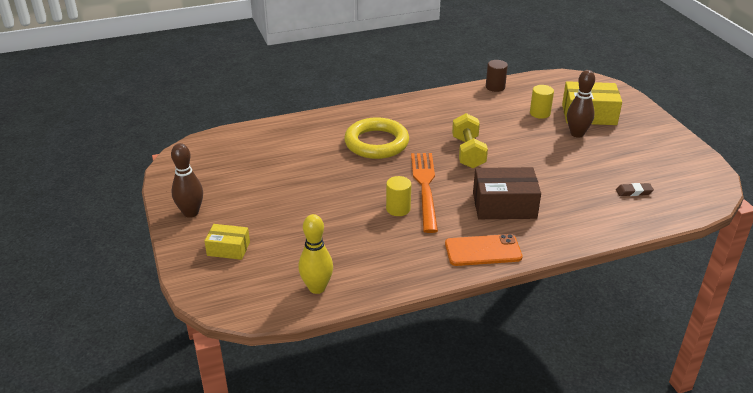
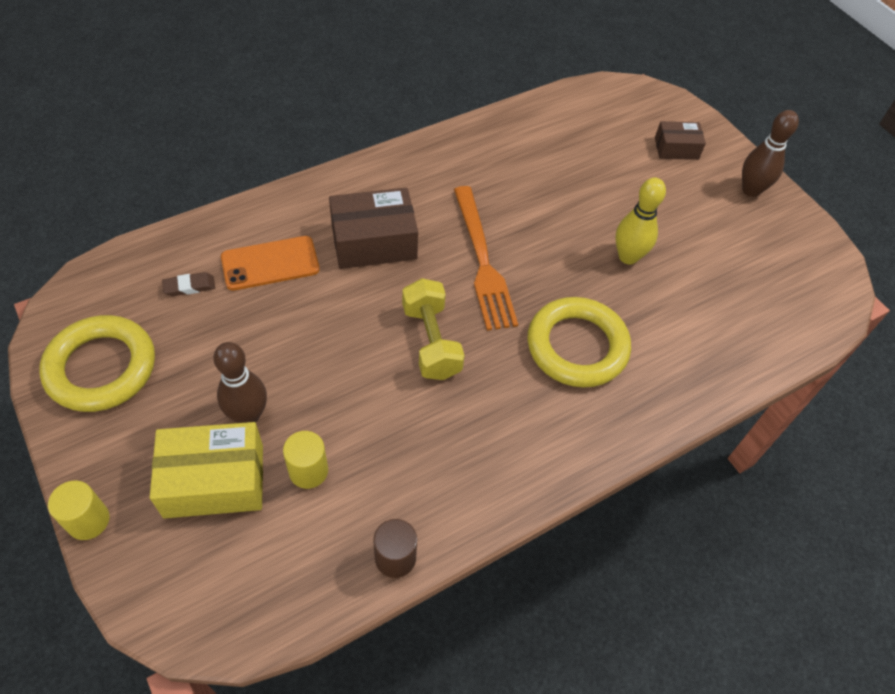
camera: 165 degrees right, 20 degrees up
(228, 249) = (676, 148): yellow box -> brown box
(317, 288) = (562, 115): yellow bowling pin -> yellow bowling pin (628, 257)
(398, 209) = (509, 222): yellow cylinder -> yellow cylinder (88, 520)
(483, 251) = (398, 173): orange phone -> orange phone (270, 263)
(672, 159) = (101, 368): none -> yellow ring

